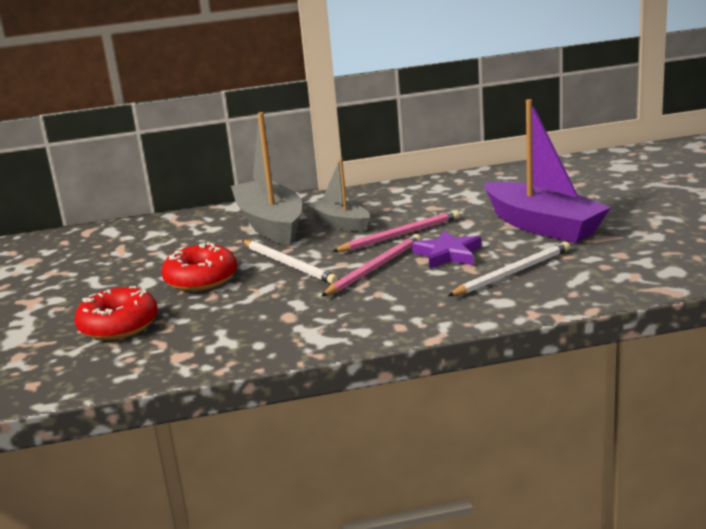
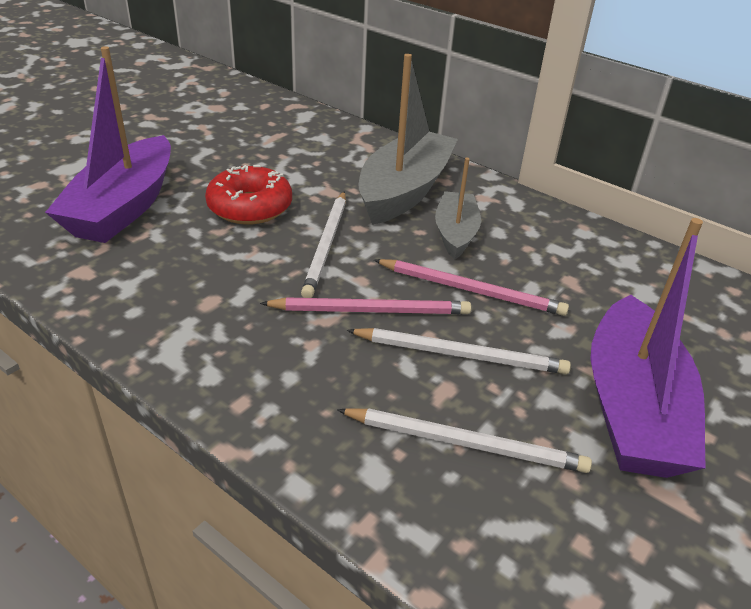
camera: 45 degrees right, 15 degrees up
(118, 325) = (123, 207): red donut -> purple boat
(448, 254) = (460, 354): purple star -> white pencil

